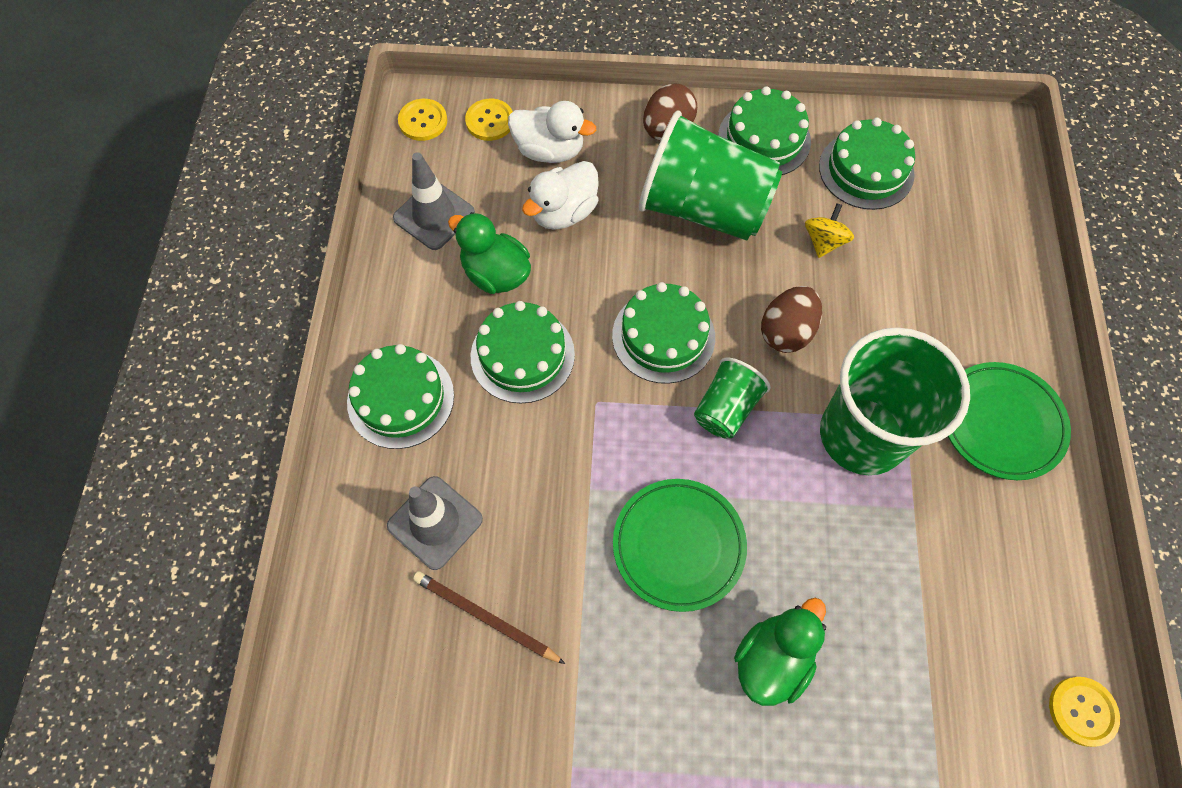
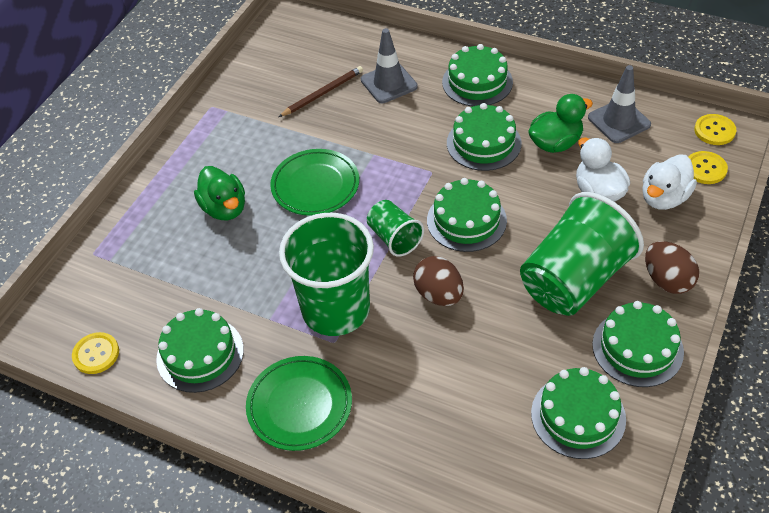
camera: 115 degrees right, 15 degrees down
(824, 242) = (511, 351): yellow spinning top -> none
(1005, 569) = (200, 354): none -> green cake

